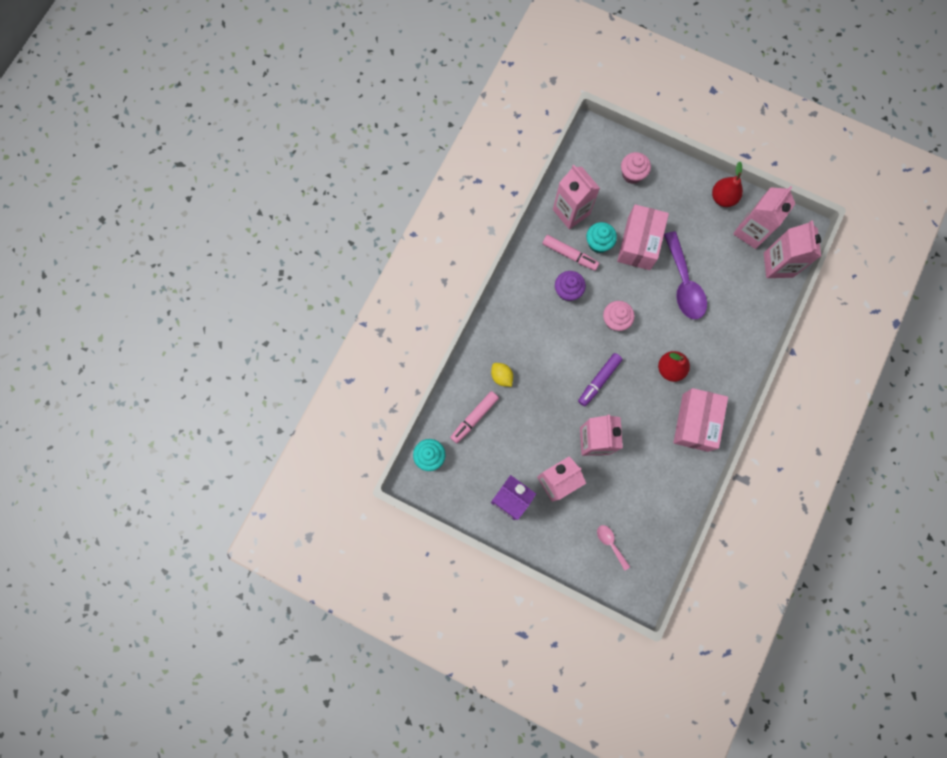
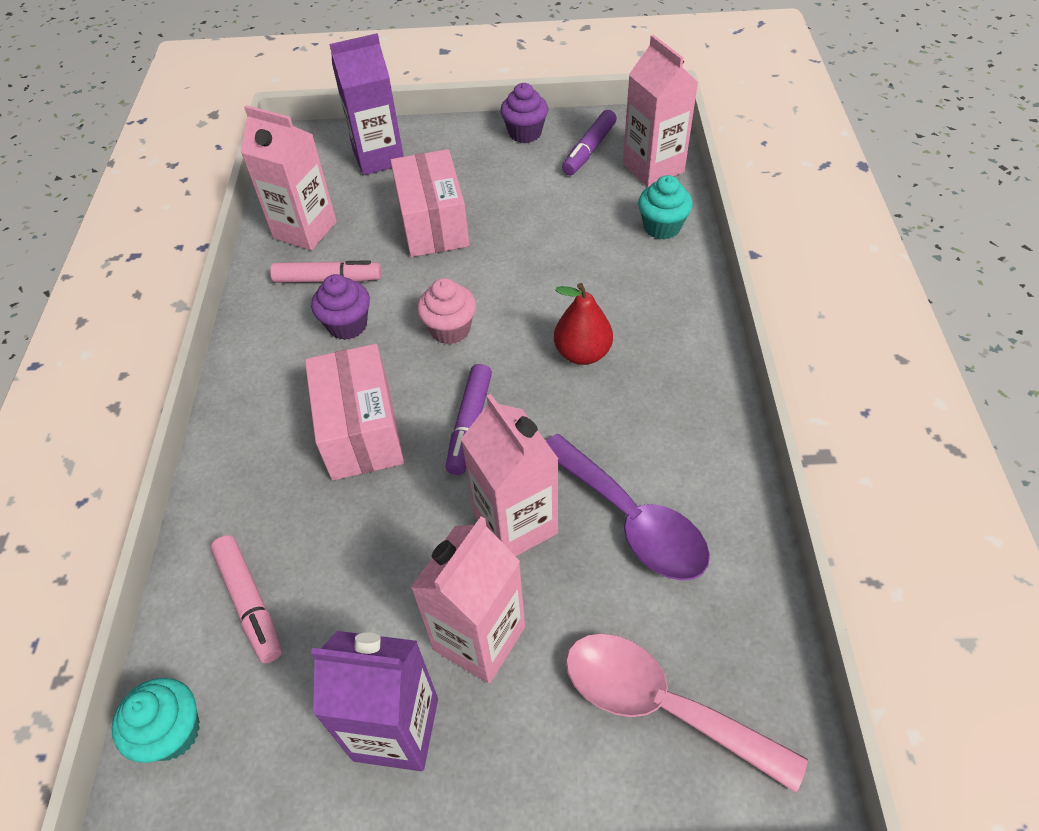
camera: 25 degrees left, 25 degrees down
(474, 418) = (250, 602): pink marker -> pink marker turned 45 degrees counterclockwise
(501, 376) = (280, 502): yellow lemon -> none
(598, 243) = (368, 248): turquoise cupcake -> turquoise cupcake (662, 227)
(610, 543) = (660, 705): pink spoon -> pink spoon, size x2.05
(632, 174) = (378, 158): pink cupcake -> purple carton
(684, 284) = (532, 241): purple spoon -> purple spoon (632, 520)
(695, 422) = (676, 408): pink box -> pink box (361, 430)
(723, 198) = (525, 133): red pear -> purple cupcake
(751, 231) = (589, 150): pink carton -> purple marker

